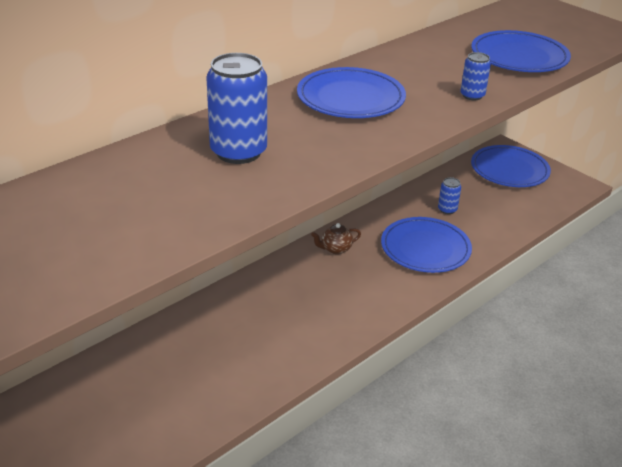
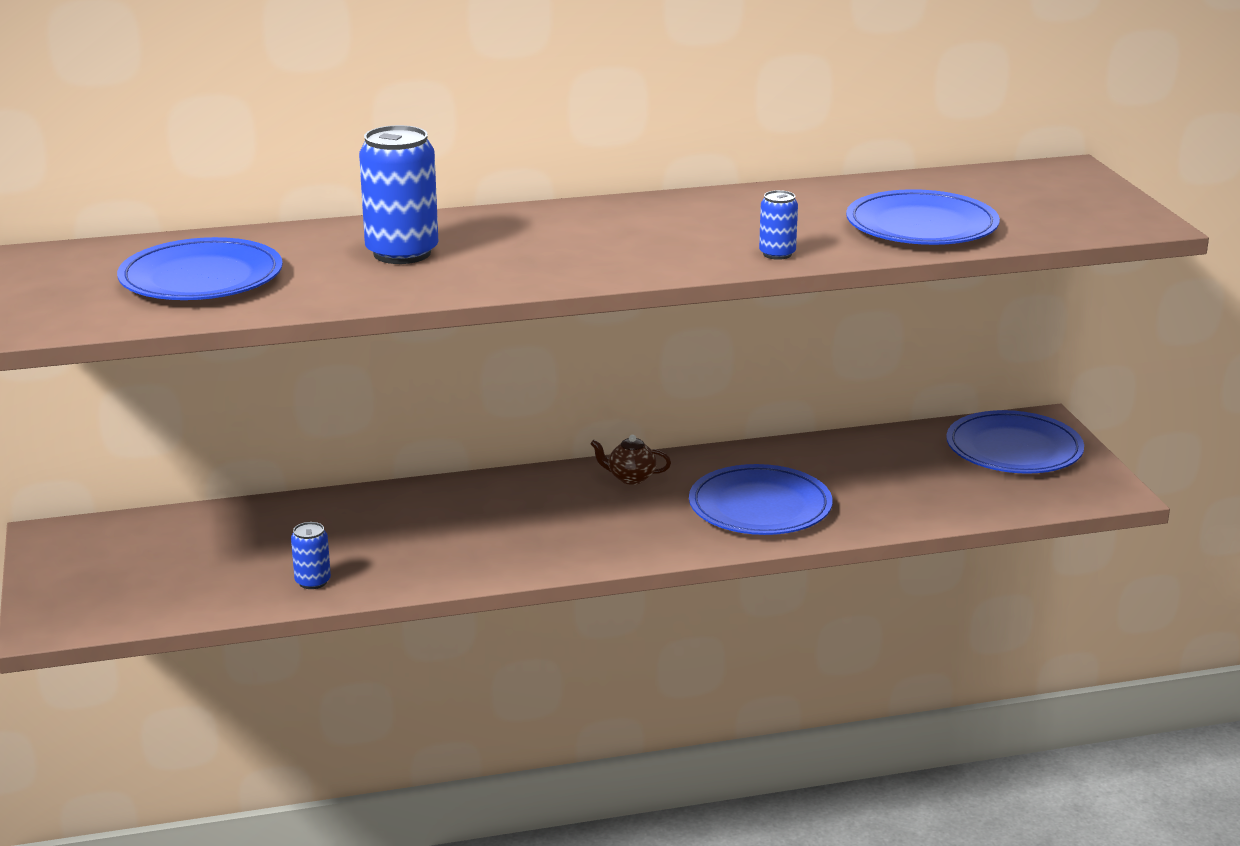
camera: 30 degrees right, 10 degrees down
(350, 98) = (610, 229): blue plate -> blue plate (201, 278)
(447, 209) = (849, 473): blue can -> blue can (313, 582)

